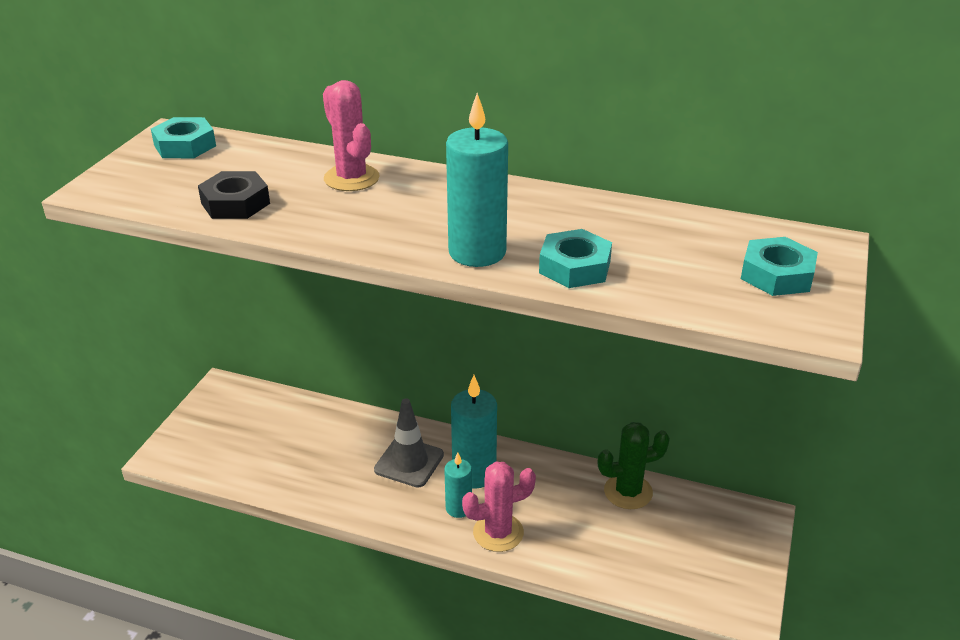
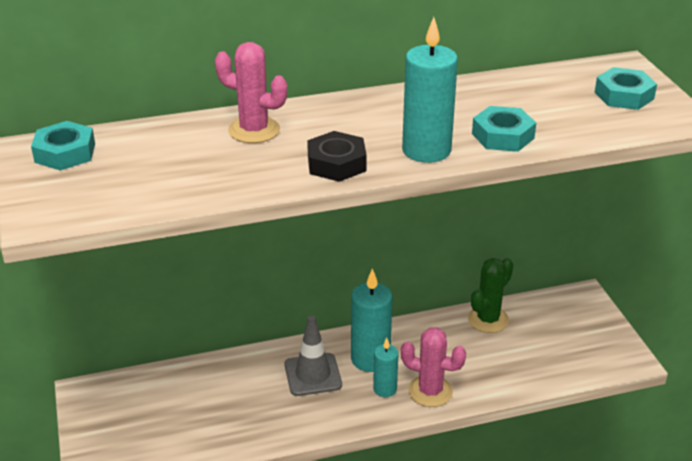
camera: 35 degrees left, 0 degrees up
(235, 203) = (188, 183): black nut -> black nut (336, 163)
(498, 532) = (430, 391): pink cactus -> pink cactus turned 75 degrees clockwise

